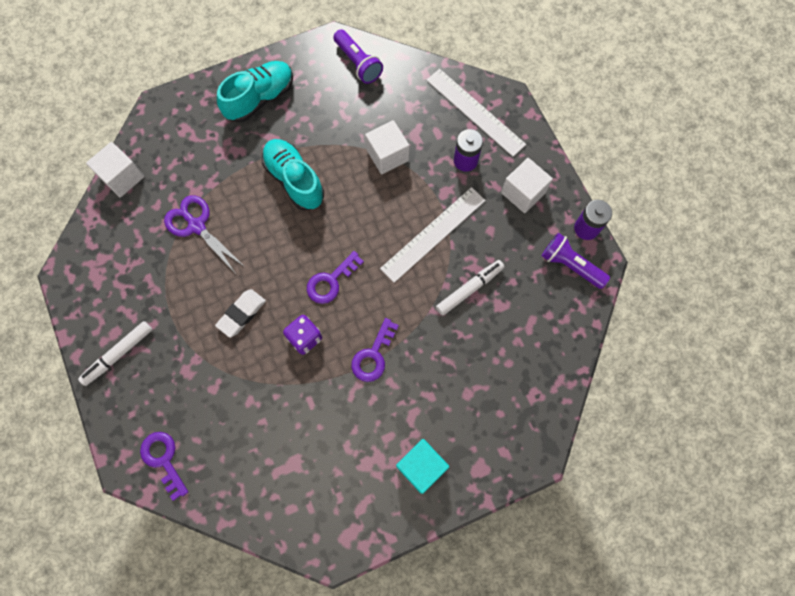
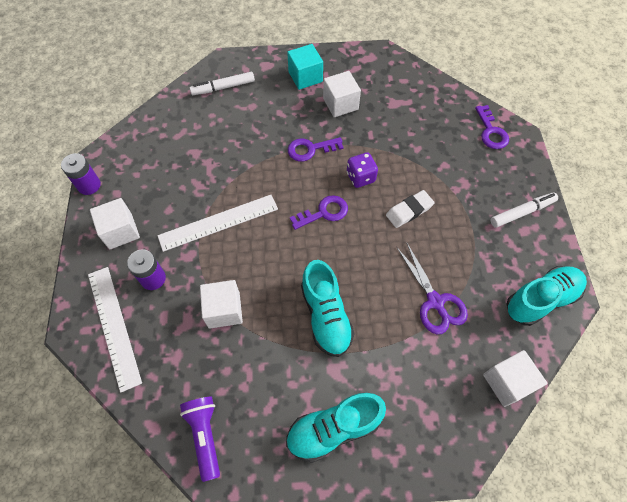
camera: 160 degrees left, 10 degrees down
(95, 261) = (541, 299): none -> turquoise shoe
(361, 437) = (340, 104): none -> white cube
(373, 355) = (310, 149): purple key -> purple key turned 150 degrees counterclockwise
(469, 289) = (212, 171): white marker -> white marker (223, 87)
(570, 265) = (122, 163): purple flashlight -> none

